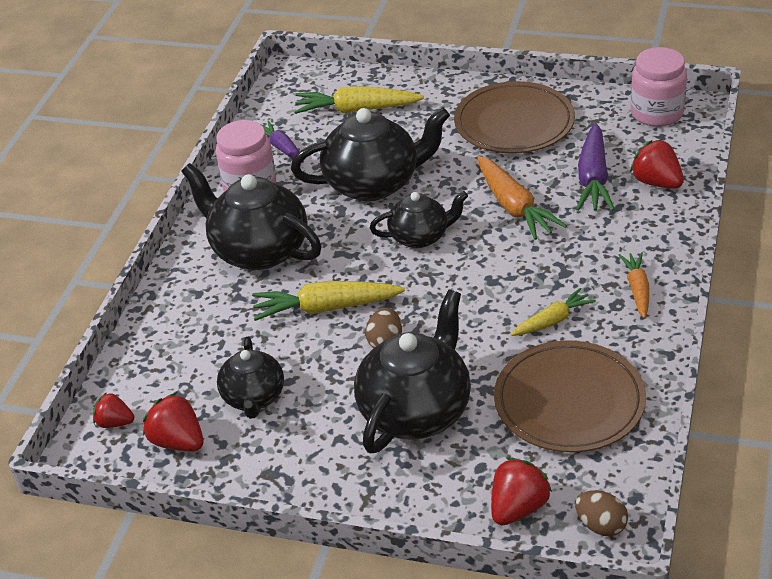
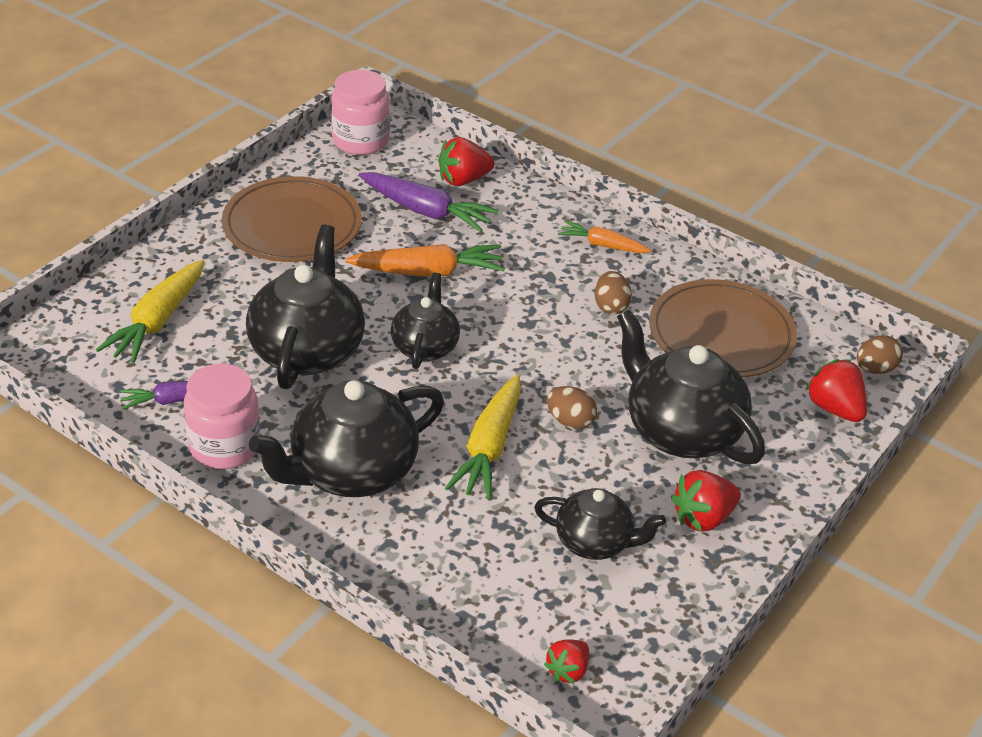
camera: 75 degrees left, 0 degrees up
(178, 442) = (628, 622): red strawberry -> red strawberry (703, 518)
(552, 320) = (610, 306): yellow carrot -> brown egg

